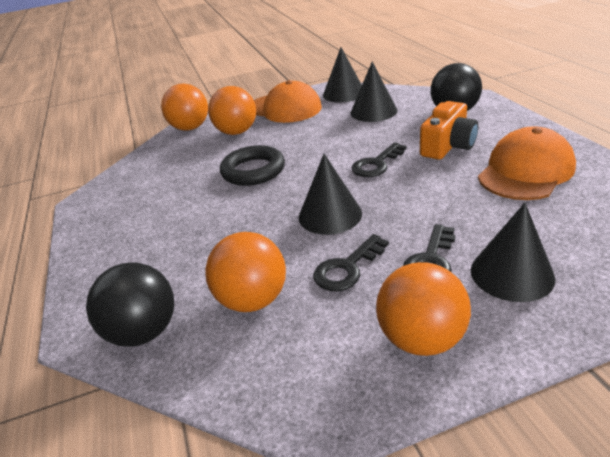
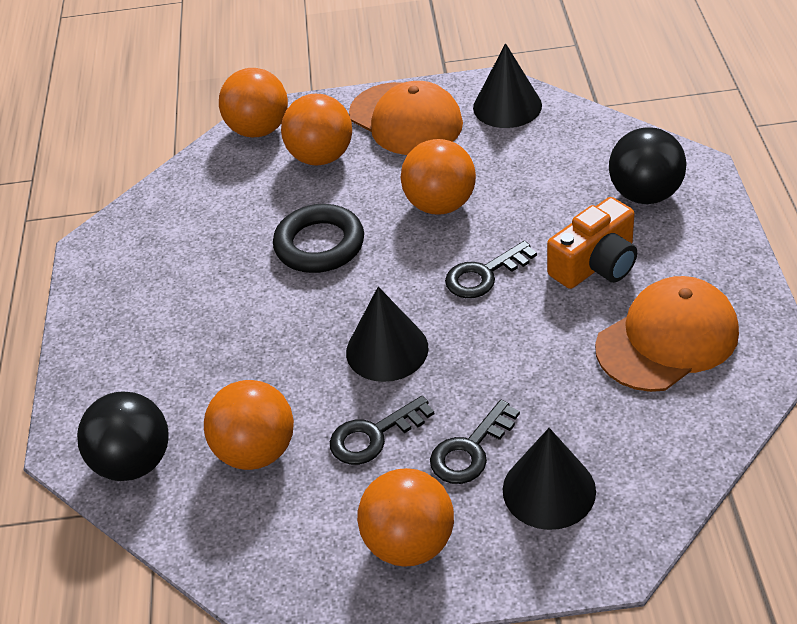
camera: 15 degrees right, 10 degrees up
(327, 138) = (440, 204): none -> orange ball
(373, 111) = (531, 162): black cone -> none

